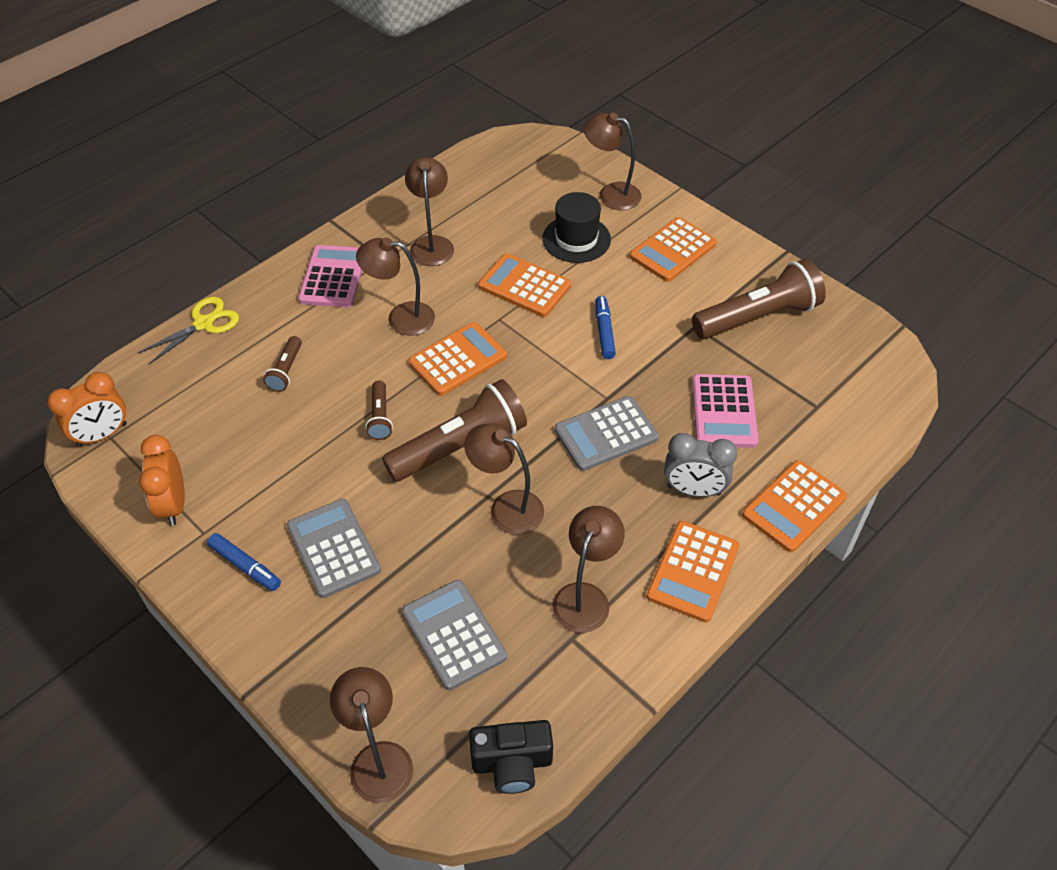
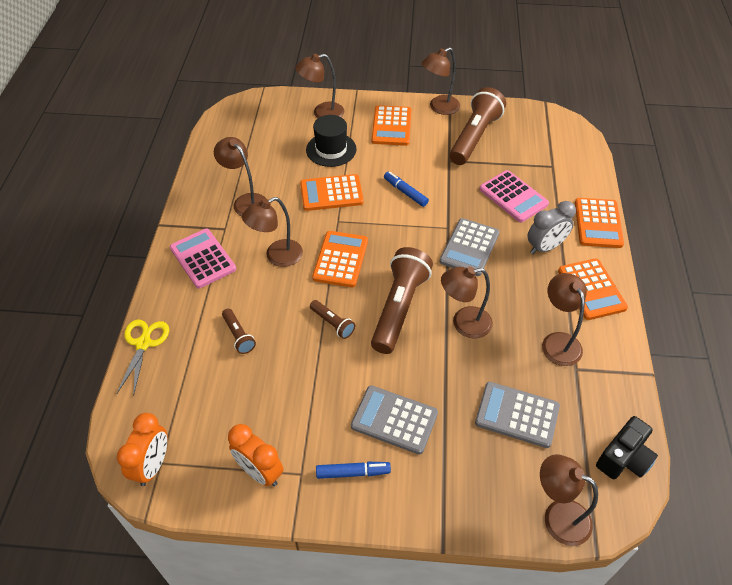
camera: 40 degrees left, 0 degrees up
(754, 259) = (439, 108): none -> brown lamp

